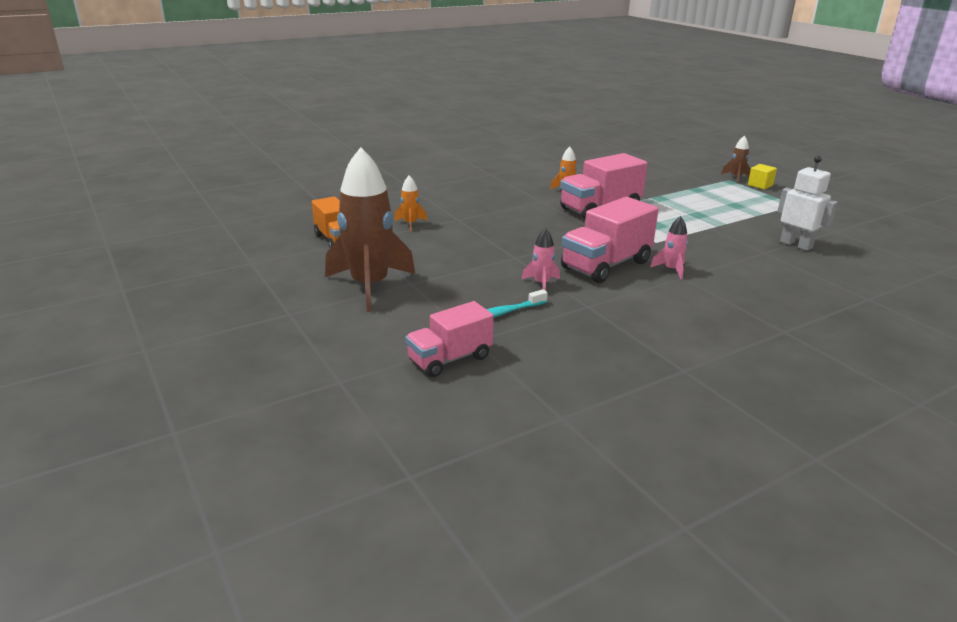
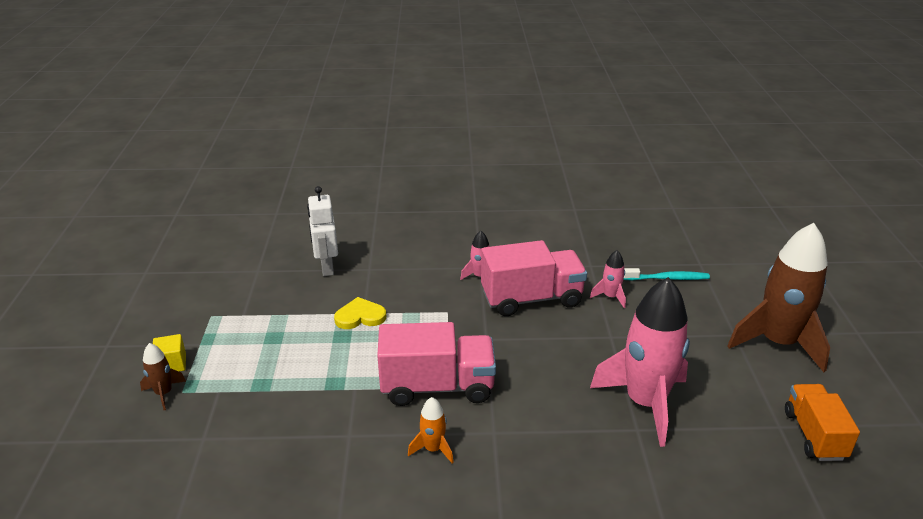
camera: 150 degrees left, 5 degrees up
(410, 224) = (706, 440): orange rocket -> none
(450, 359) = (725, 255): pink truck -> none
(461, 230) = (645, 403): none -> pink rocket
(708, 225) = (360, 316): none -> yellow heart

